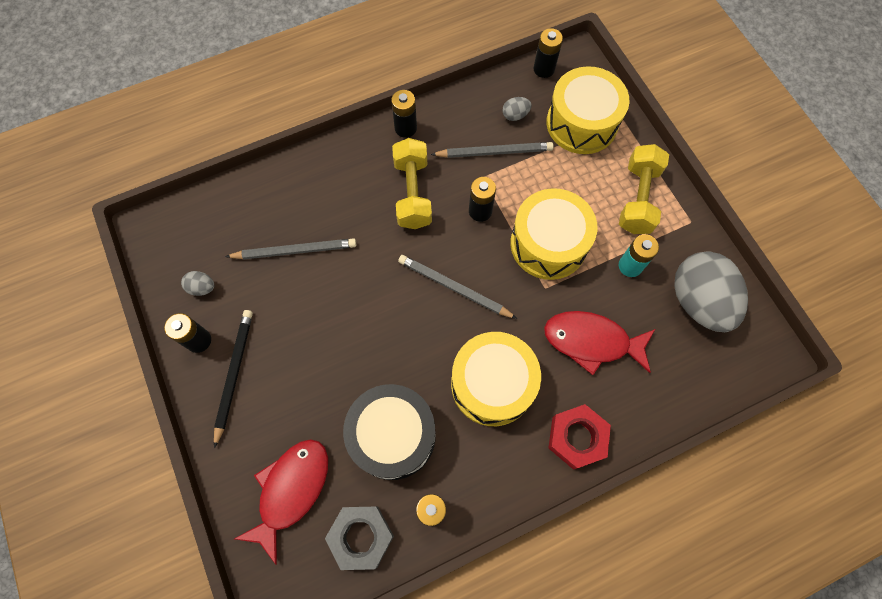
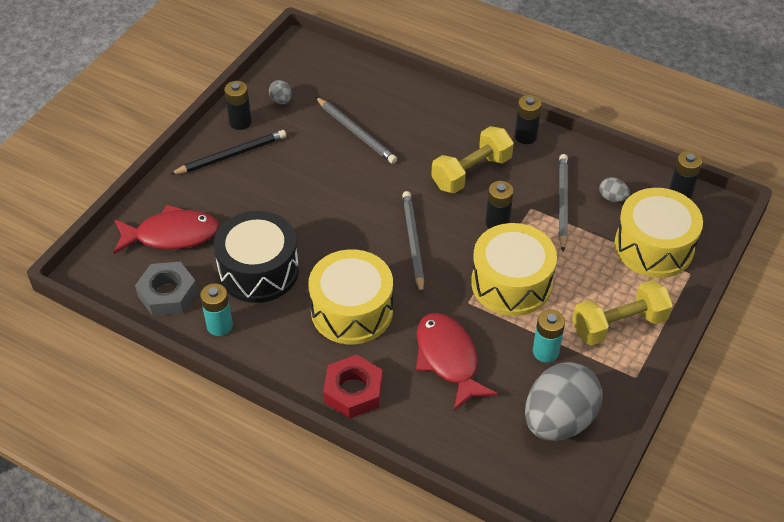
camera: 55 degrees right, 20 degrees down
(494, 152) = (562, 203): grey pencil -> grey pencil turned 135 degrees counterclockwise

